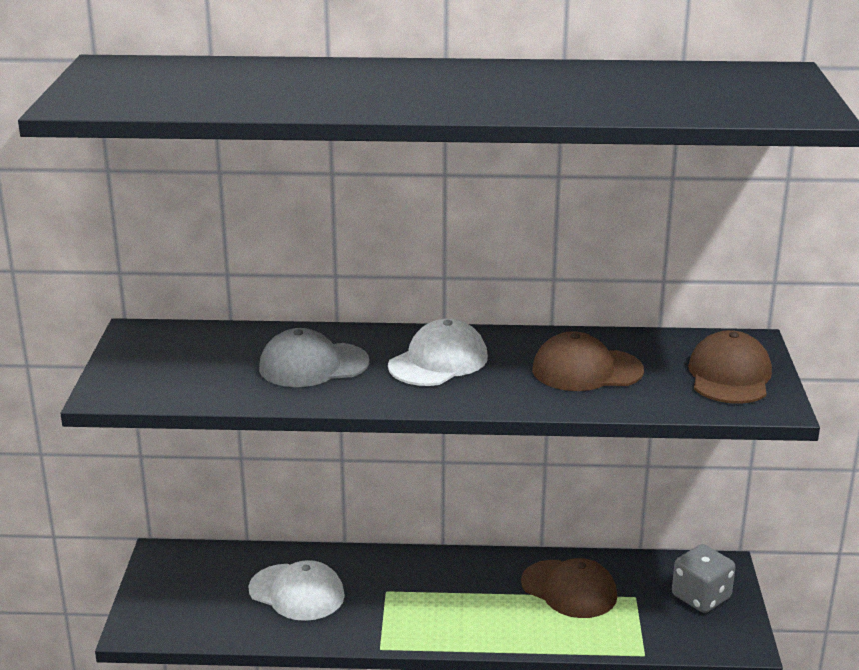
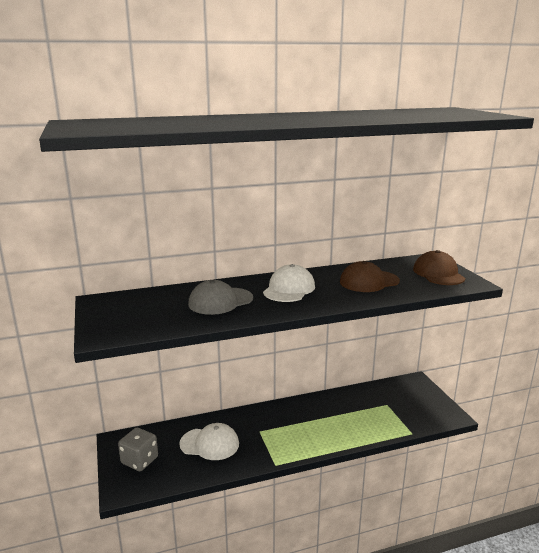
camera: 20 degrees left, 5 degrees down
(569, 589) = (353, 408): brown cap -> none
(701, 597) = (417, 397): grey dice -> grey dice (139, 460)

